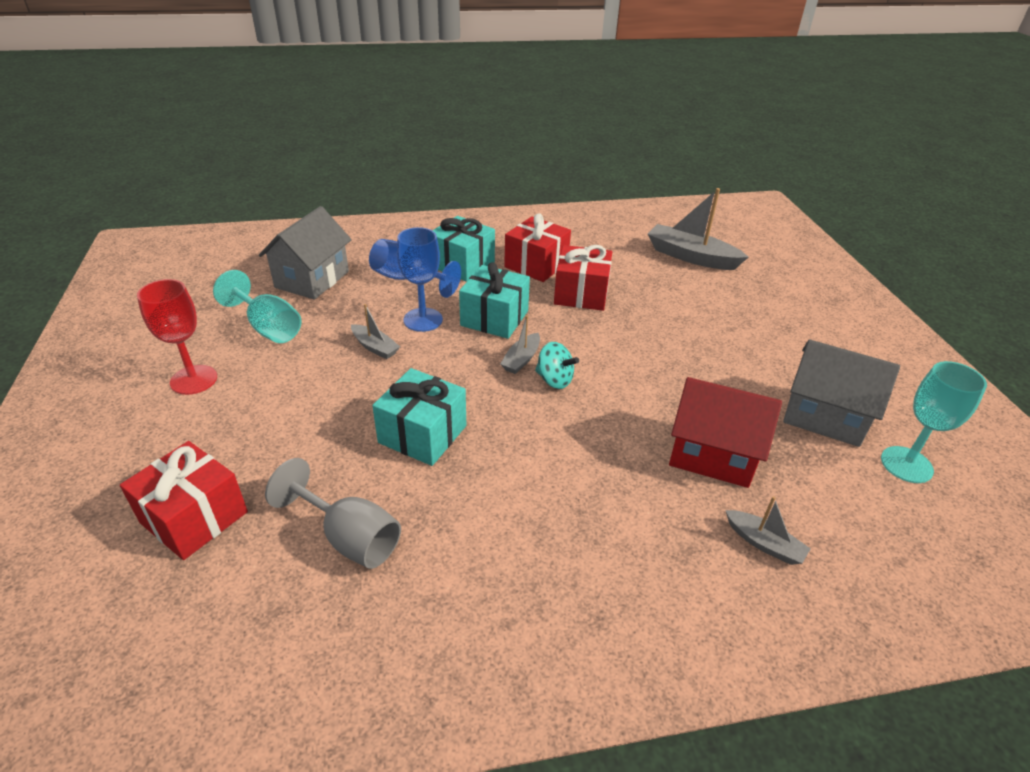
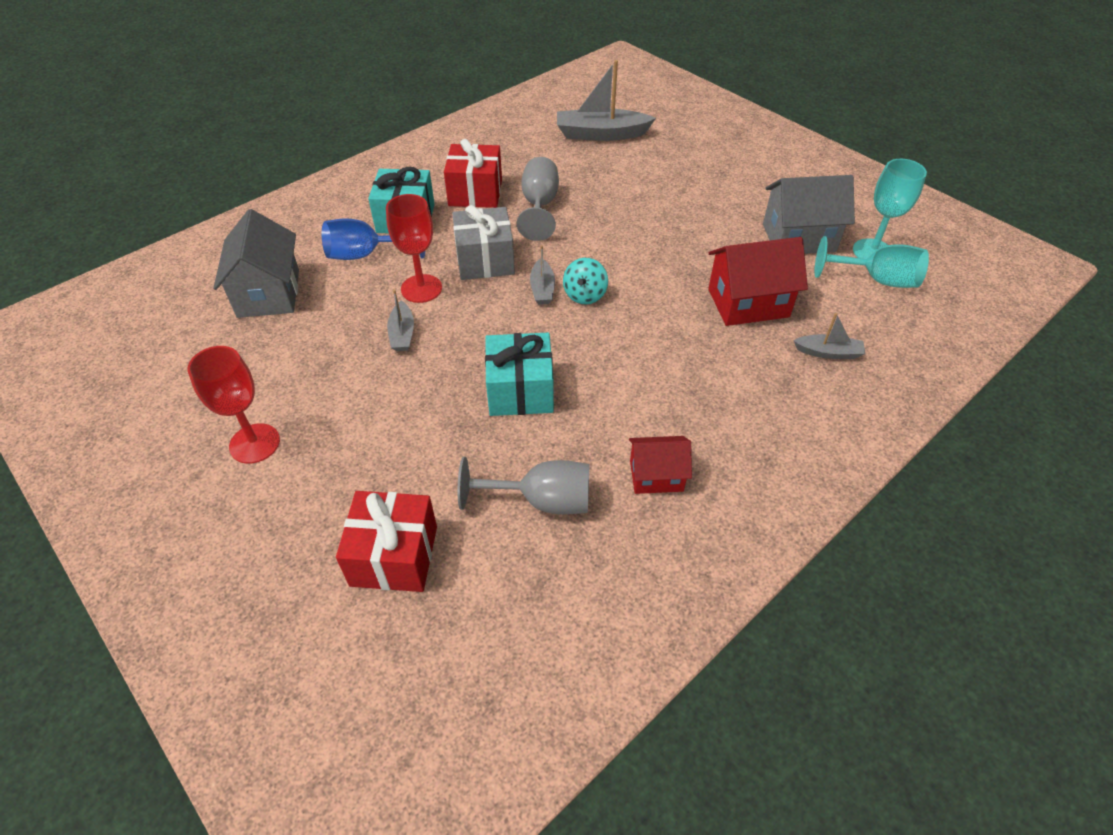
camera: 30 degrees left, 10 degrees up
(268, 327) = (275, 360): turquoise goblet -> turquoise goblet (876, 280)
(375, 347) = (402, 333): grey boat -> grey boat turned 75 degrees clockwise
(423, 320) = (421, 288): blue goblet -> red goblet
(471, 572) = (656, 476): none -> red house
(494, 318) = (485, 260): turquoise gift -> grey gift
(554, 380) = (585, 295): turquoise spinning top -> turquoise spinning top turned 105 degrees clockwise
(581, 294) = (539, 206): red gift -> grey goblet

